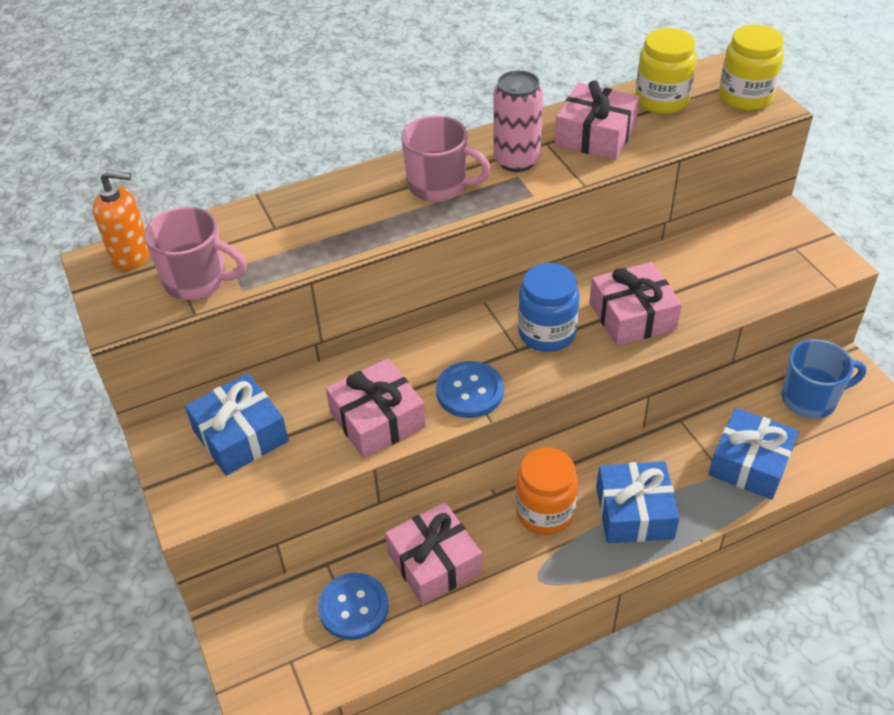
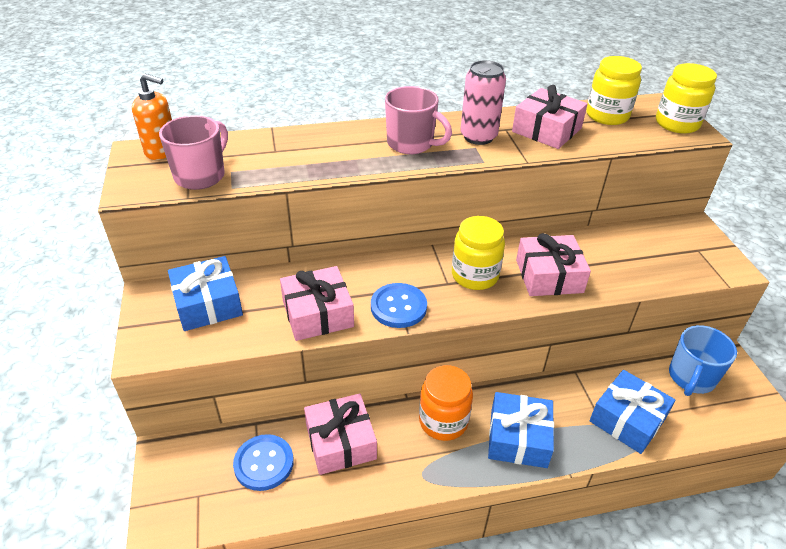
camera: 10 degrees right, 5 degrees down
(198, 281) = (201, 176): pink mug -> pink mug turned 90 degrees counterclockwise
(547, 333) = (475, 275): blue jar -> yellow jar
(810, 399) = (691, 378): blue mug -> blue mug turned 120 degrees clockwise

